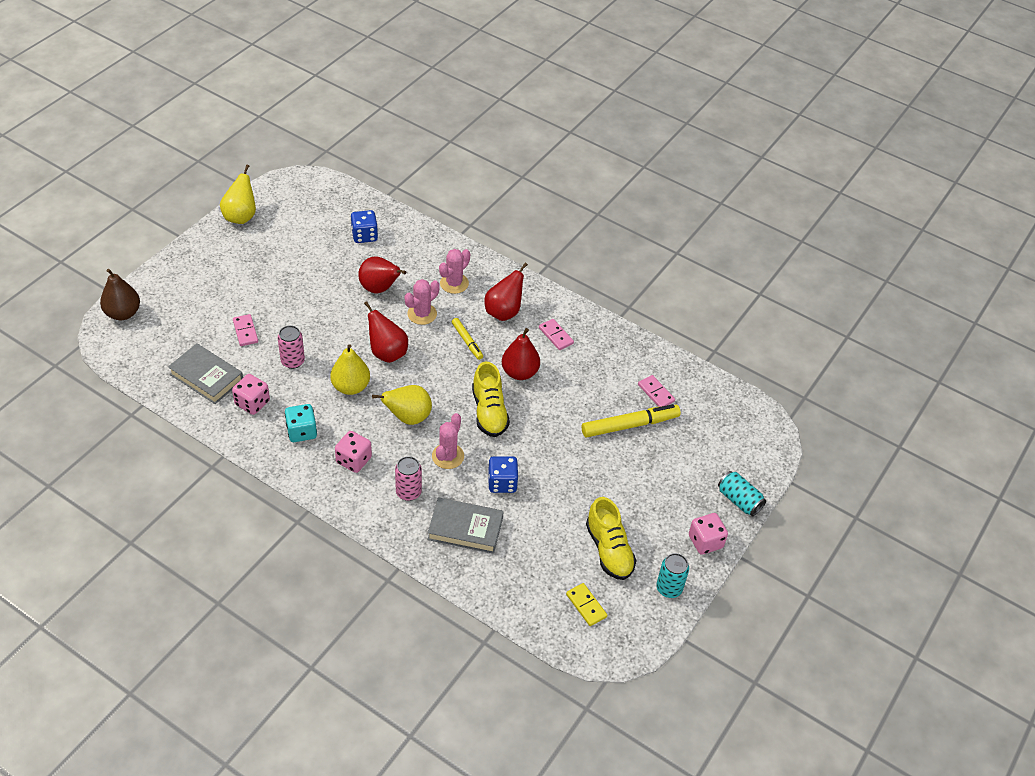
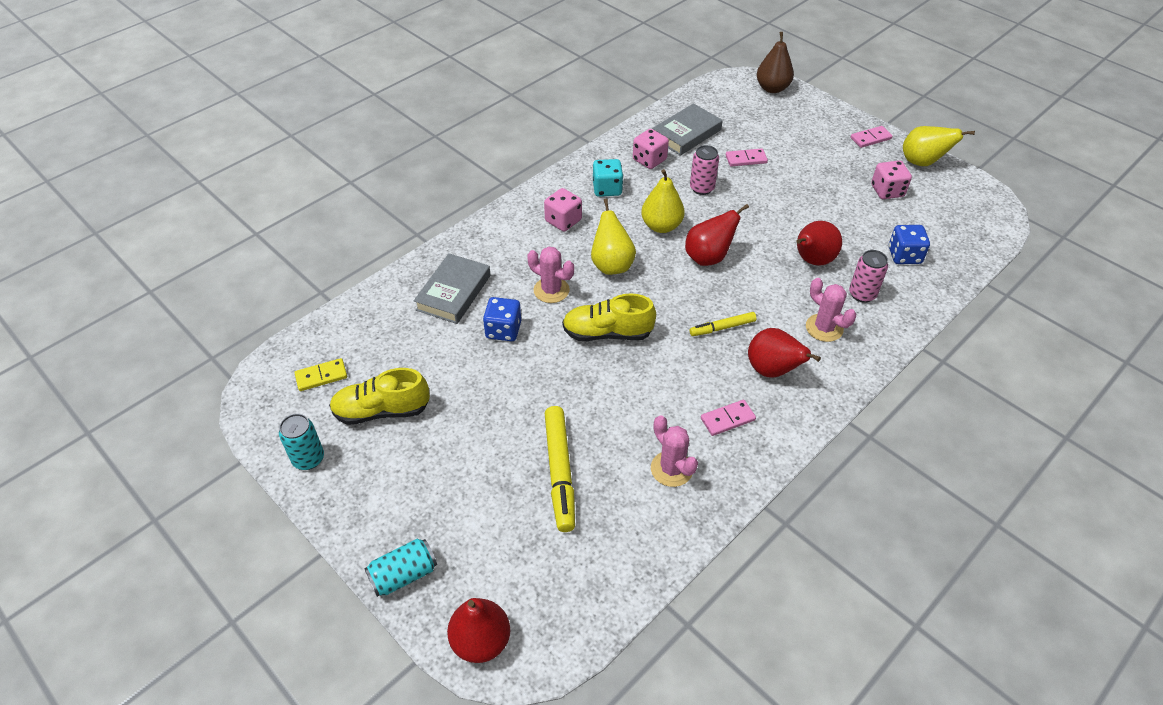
camera: 105 degrees right, 0 degrees up
(408, 492) = (512, 255): pink can -> pink can (862, 294)
(422, 314) = (769, 292): pink cactus -> pink cactus (671, 469)
(520, 372) = (666, 371): red pear -> red pear (481, 641)
(656, 393) = (611, 517): pink domino -> pink domino (870, 138)
(705, 541) = (356, 515): pink dice -> pink dice (887, 191)

